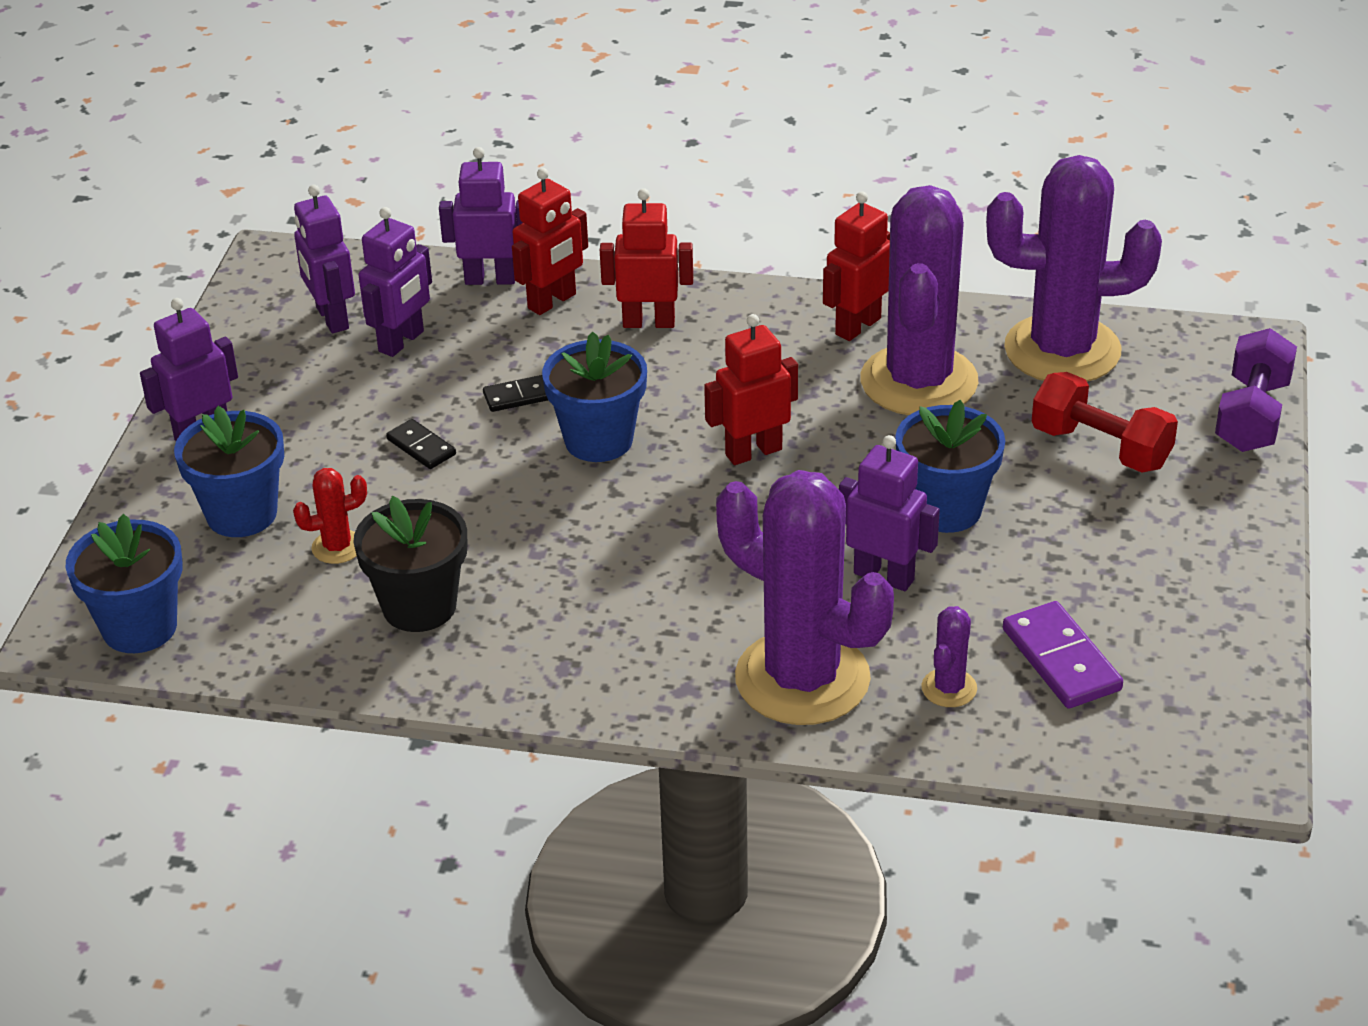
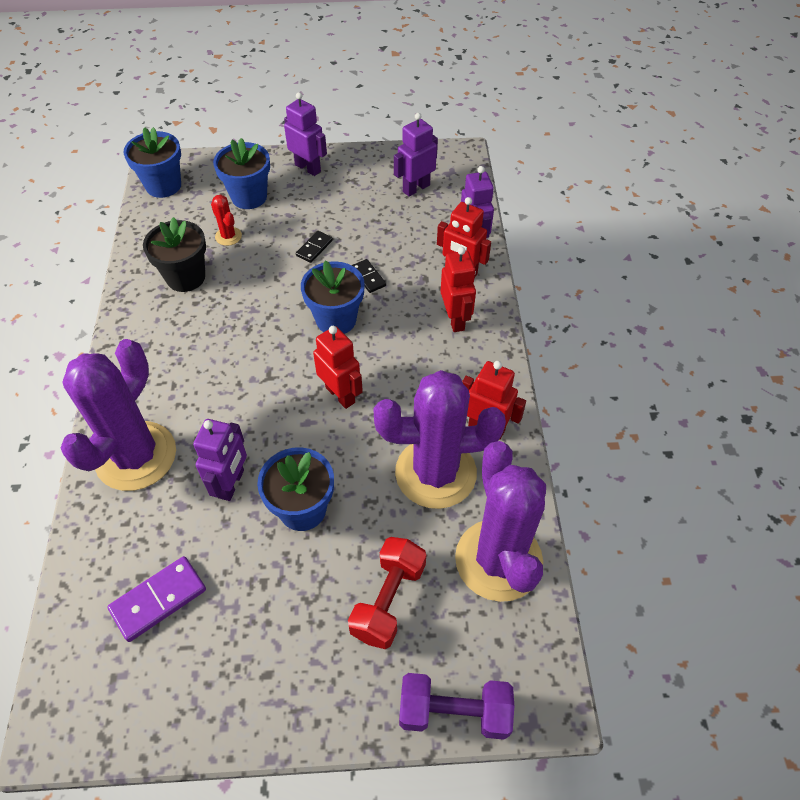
camera: 75 degrees right, 15 degrees up
(402, 342) = (403, 219): purple robot -> none
(949, 688) = (129, 536): purple cactus -> none

